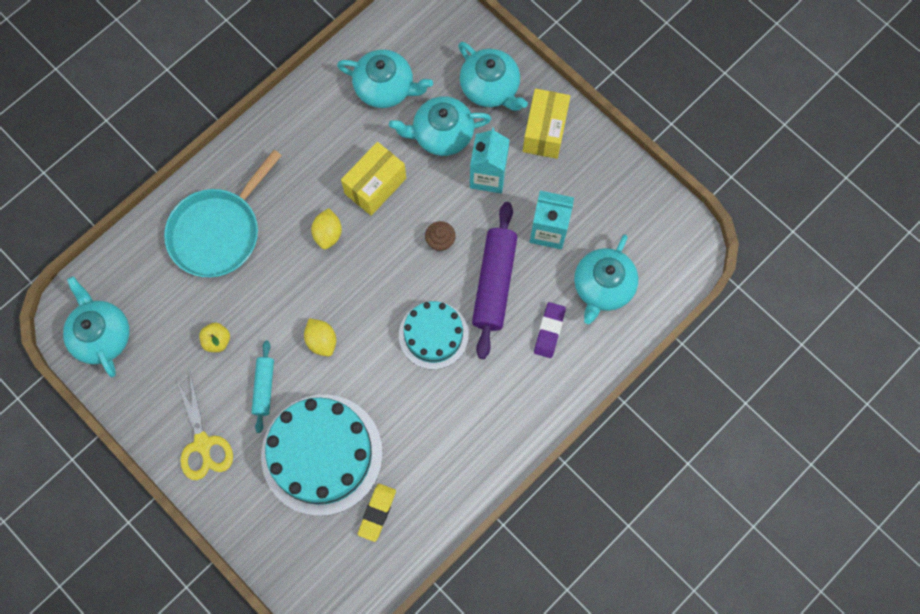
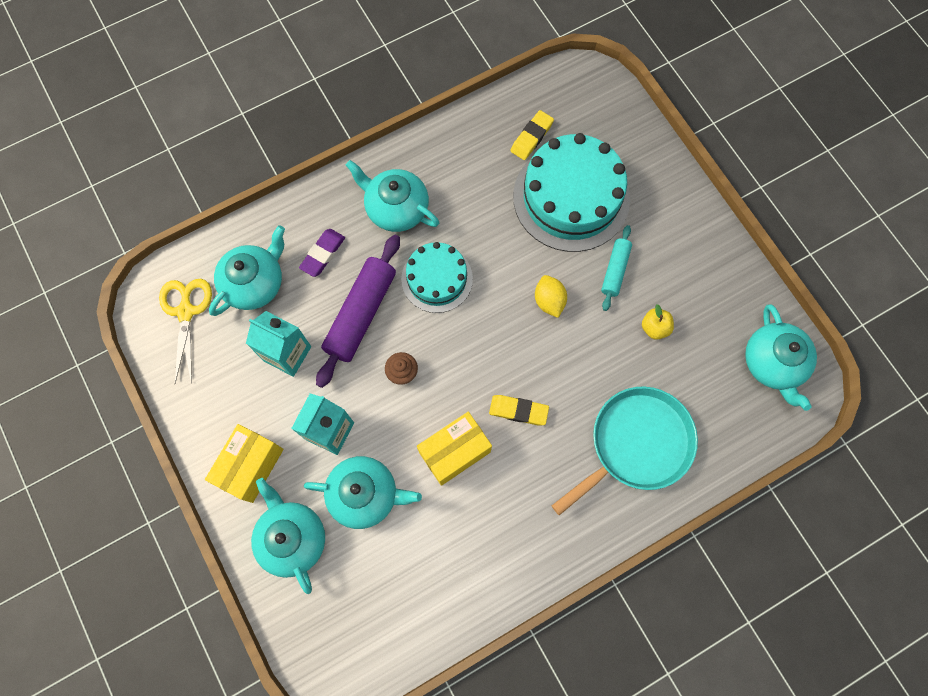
camera: 165 degrees left, 0 degrees up
(203, 444) = (682, 234): yellow scissors -> yellow scissors (186, 311)
(328, 234) = (518, 411): yellow lemon -> yellow eraser
(385, 88) = (412, 571): turquoise teapot -> turquoise teapot (396, 208)

